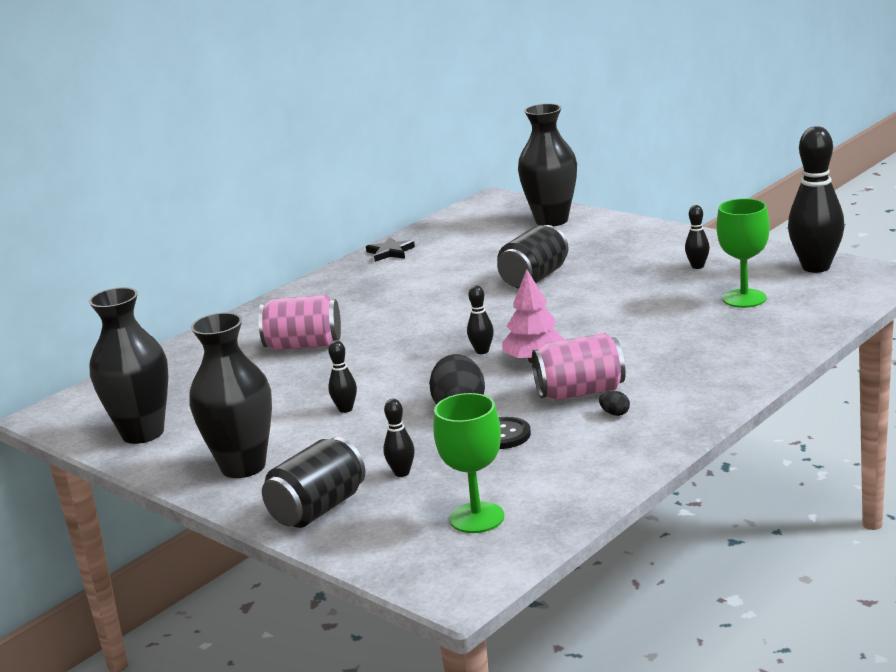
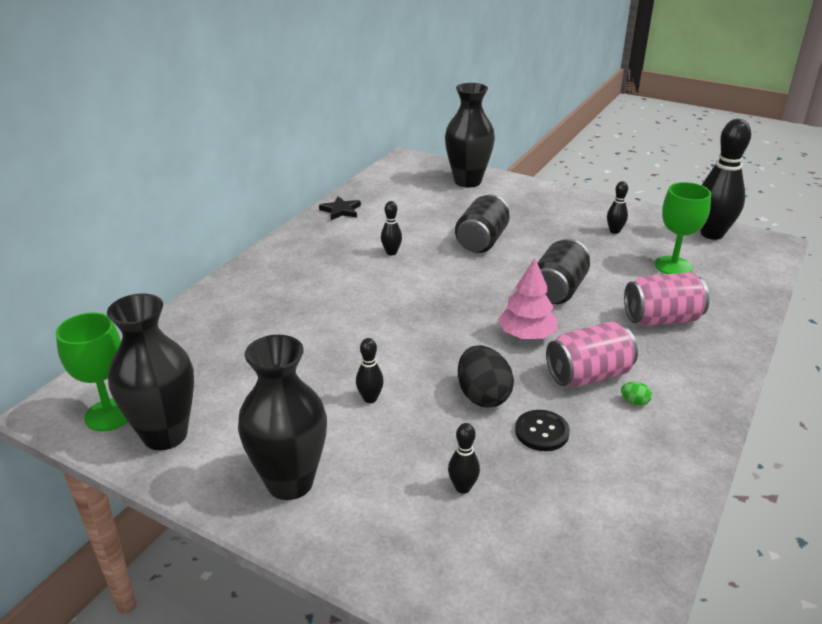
camera: 15 degrees left, 10 degrees up
(304, 346) = (299, 317): pink can -> pink can (661, 319)
(318, 509) = (394, 546): black can -> black can (557, 290)
(477, 518) = (570, 553): green goblet -> green goblet (109, 415)
(482, 351) = (473, 324): black bowling pin -> black bowling pin (391, 252)
(615, 413) = (634, 402): black egg -> green egg

